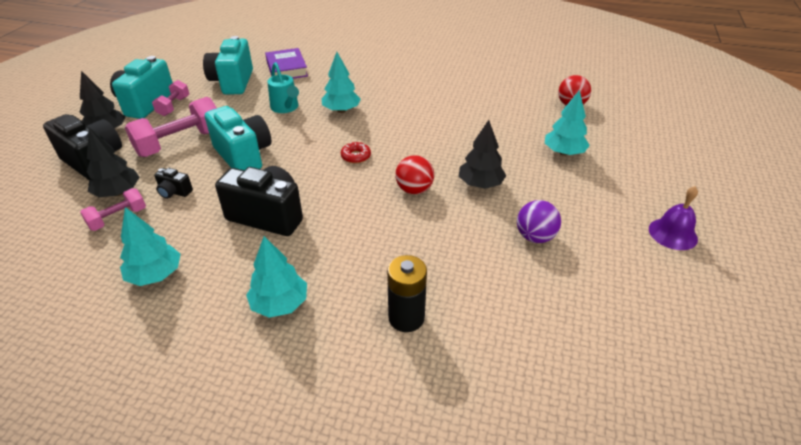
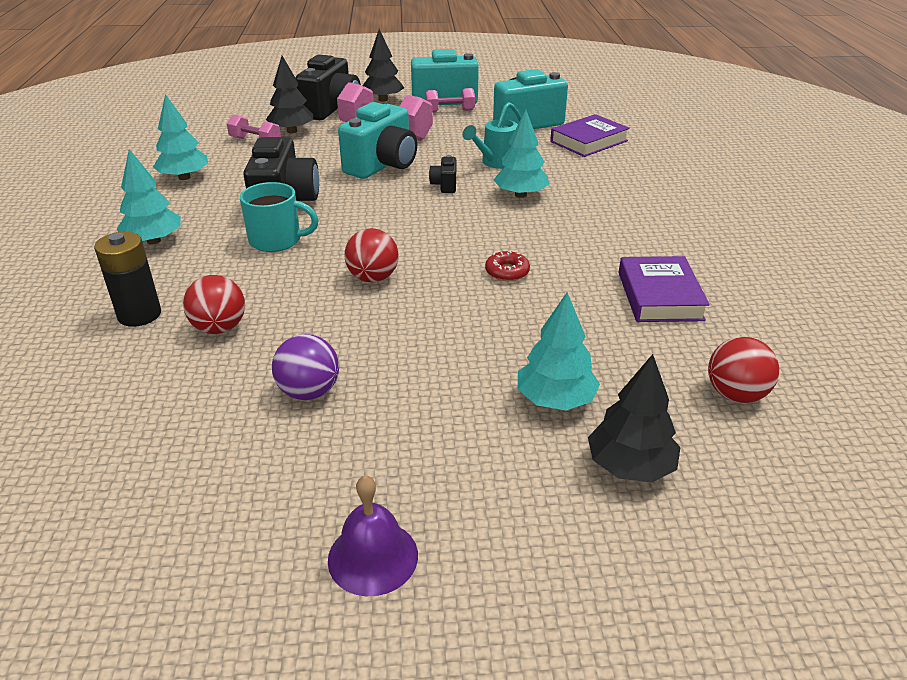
camera: 70 degrees right, 5 degrees down
(174, 192) = (303, 152): black camera -> black camera (444, 185)
(331, 228) = (277, 240): none -> turquoise mug
(356, 156) = (422, 225): red donut -> red donut (507, 272)
(446, 271) = (219, 328): none -> red ball
(480, 184) = (413, 327): black tree -> black tree (630, 466)
(484, 99) = (659, 296): none -> purple book

